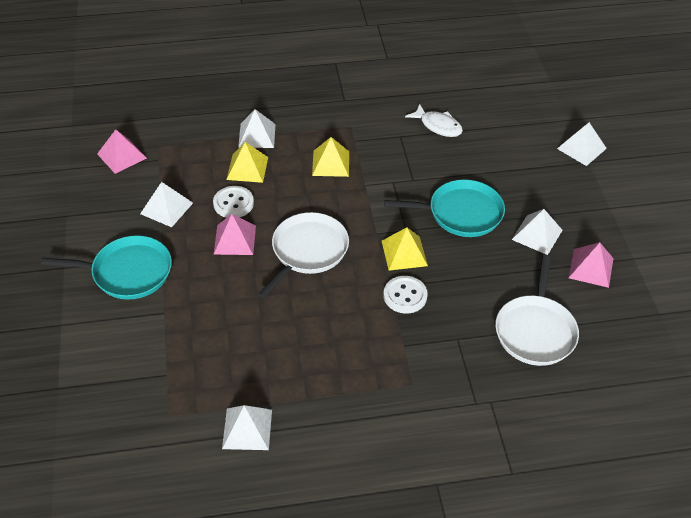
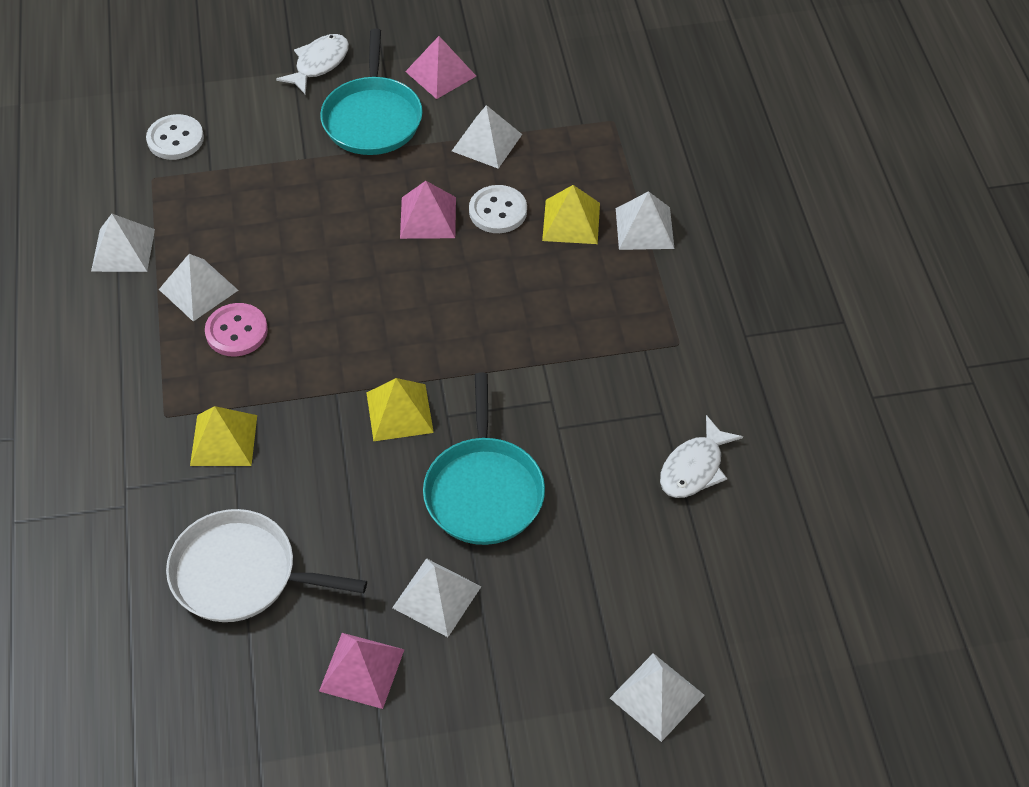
camera: 90 degrees right, 5 degrees up
(57, 307) = (319, 64): none -> white fish
(122, 156) = (587, 86): pink pyramid -> pink pyramid (440, 74)
(293, 373) = (198, 289): none -> white pyramid
(307, 251) = (405, 297): white pan -> none
(331, 163) = (589, 320): yellow pyramid -> yellow pyramid (224, 440)
(334, 346) = (236, 331): none -> pink button
(405, 296) = (317, 411): white button -> white button (175, 139)

